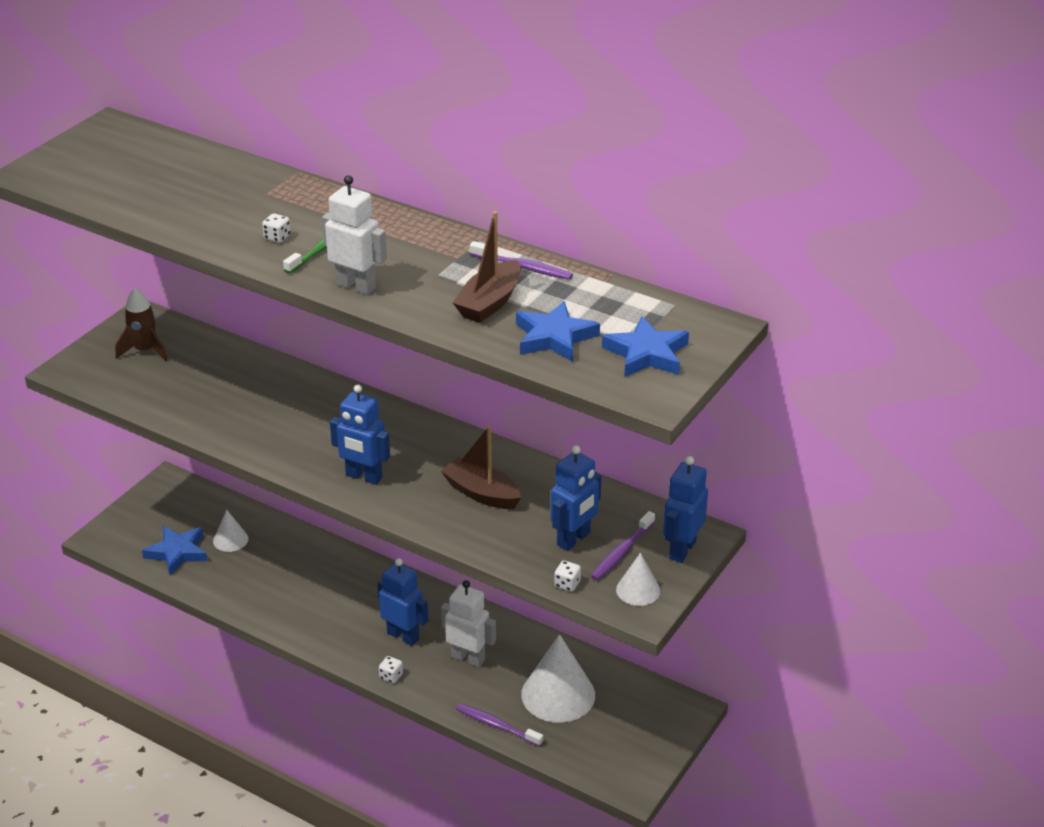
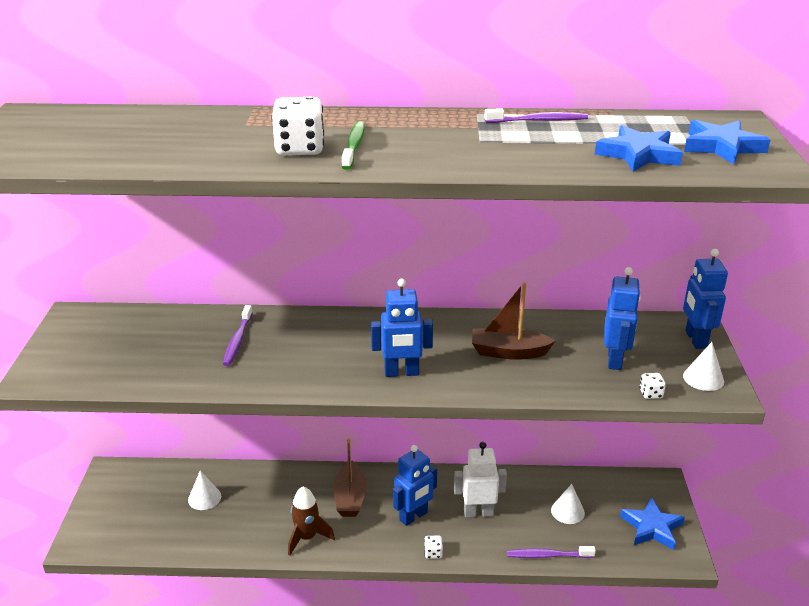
camera: 30 degrees left, 5 degrees down
(145, 351) = (101, 340): brown rocket -> brown rocket (307, 537)
(177, 552) = (164, 527): blue star -> blue star (652, 527)
(277, 237) = (300, 149): white dice -> white dice, size x2.13
(356, 286) = (422, 163): white robot -> none
(403, 636) = (414, 516): blue robot -> blue robot turned 135 degrees clockwise
(489, 303) = (551, 147): brown boat -> brown boat (350, 498)
(558, 694) = (567, 511): white cone -> white cone, size x0.52
(622, 552) = (658, 356): purple toothbrush -> purple toothbrush (238, 340)

